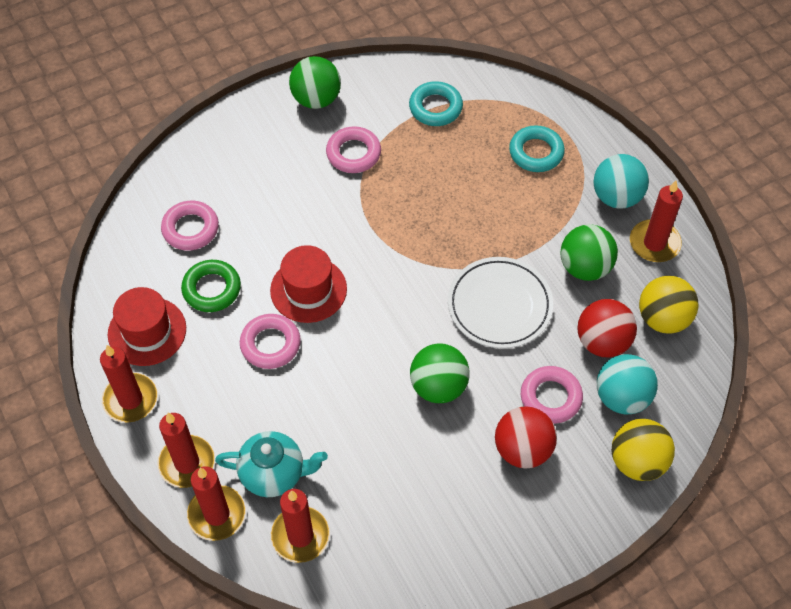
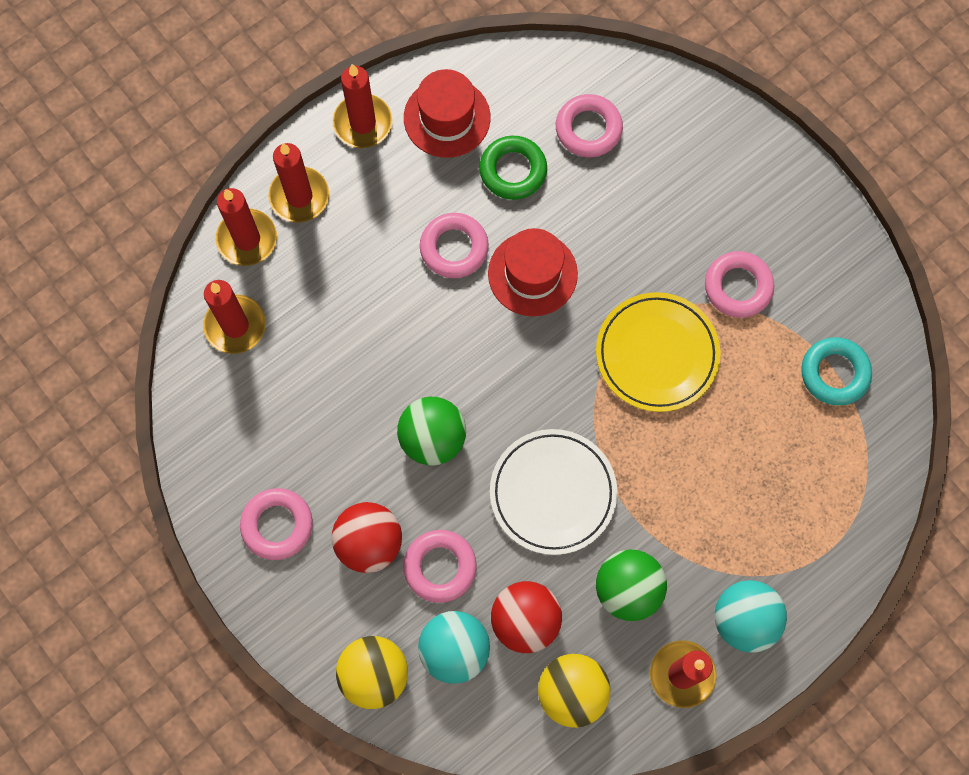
camera: 80 degrees right, 15 degrees up
(274, 473) = (300, 285): turquoise teapot -> none
(316, 99) = (812, 227): green ball -> none
(397, 215) = (657, 354): none -> yellow plate
(496, 523) = (277, 525): none -> pink ring
(536, 152) = (792, 509): turquoise ring -> none

